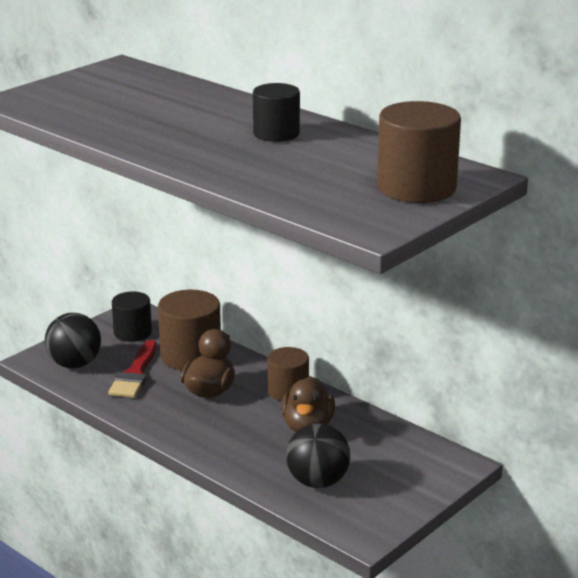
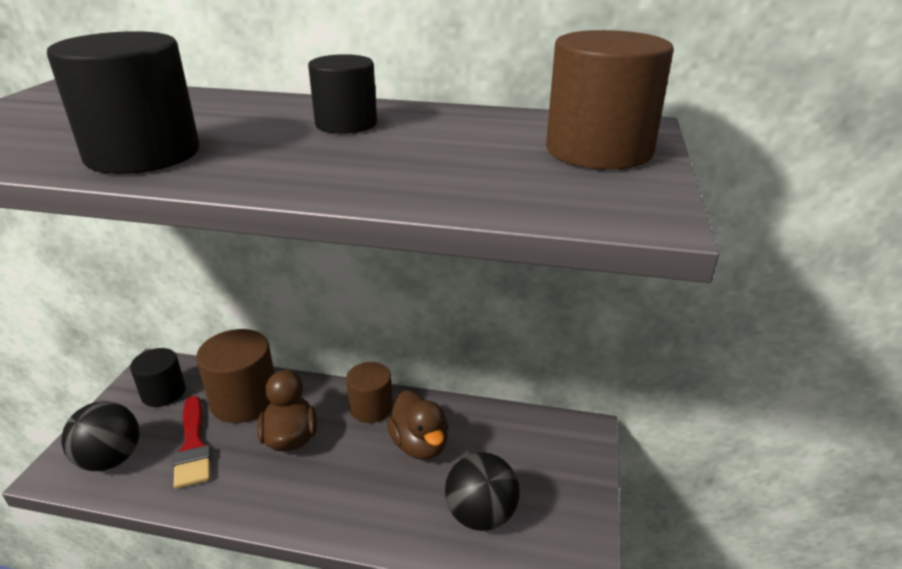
camera: 30 degrees left, 5 degrees up
(135, 131) = (143, 154): none -> black cylinder

